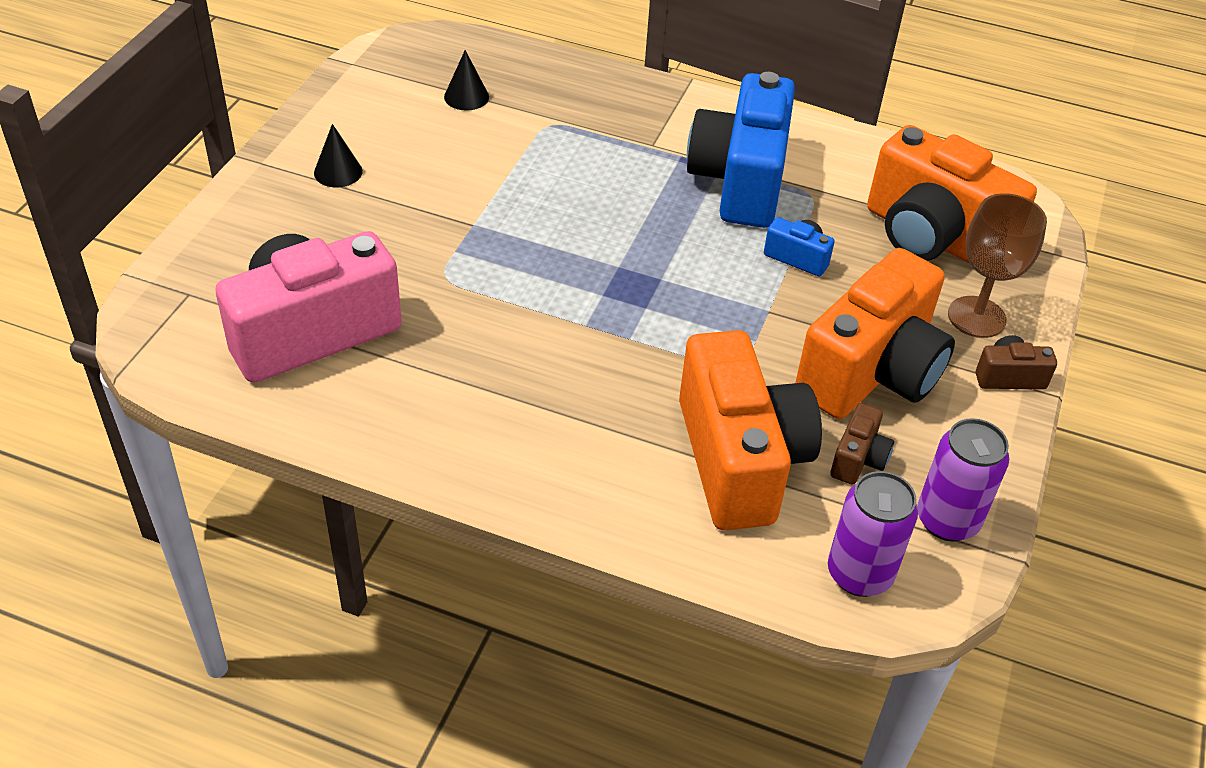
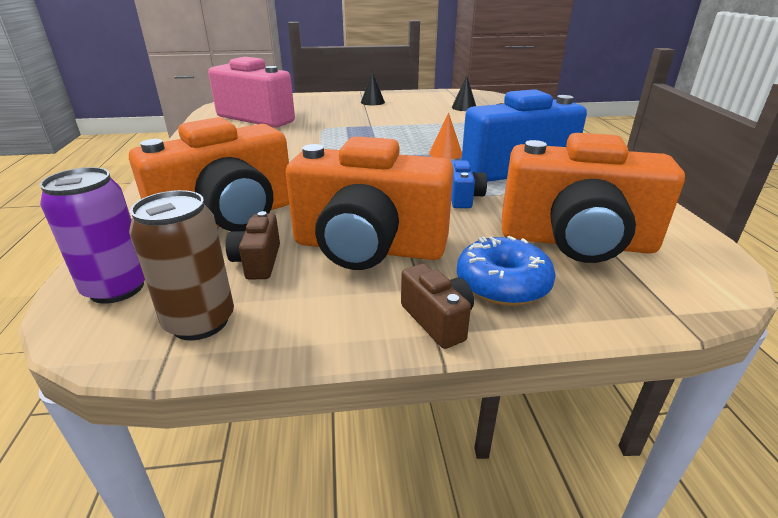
camera: 65 degrees right, 15 degrees down
(654, 208) = (445, 153): none -> orange cone
(858, 459) = (258, 262): brown camera -> brown camera turned 90 degrees clockwise
(932, 237) = (576, 242): orange camera -> orange camera turned 90 degrees counterclockwise
(947, 520) = (200, 322): purple can -> brown can
(976, 317) = (502, 284): brown goblet -> blue donut

